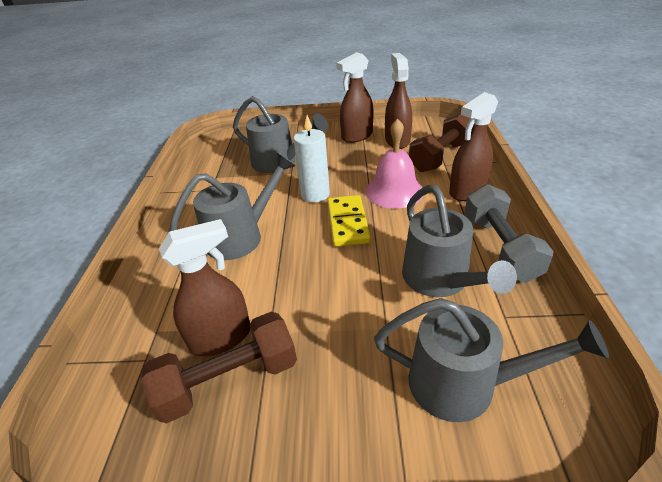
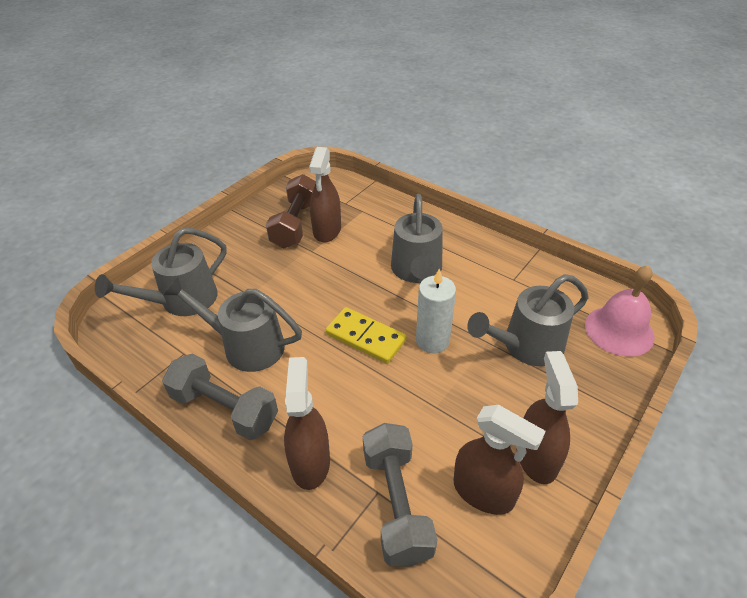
camera: 125 degrees right, 5 degrees up
(394, 191) = (376, 401): pink bell -> pink bell (619, 330)
(441, 157) = (396, 503): brown dumbbell -> grey dumbbell

